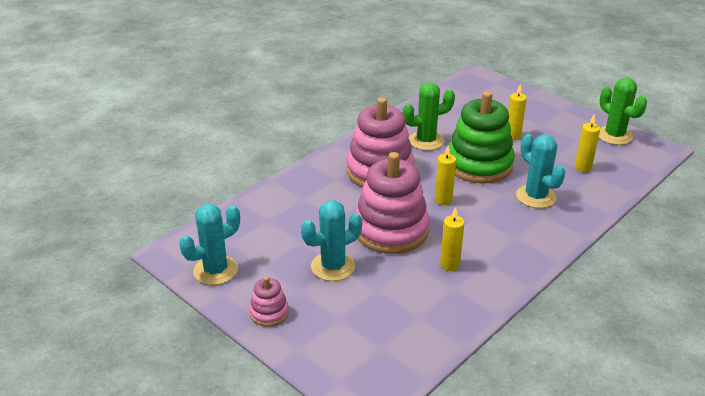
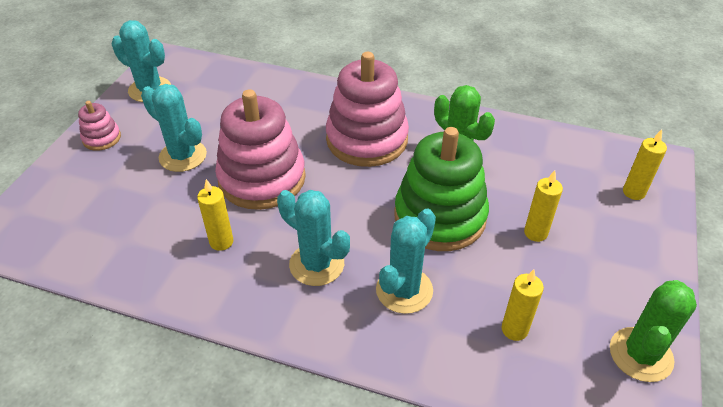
camera: 65 degrees right, 10 degrees up
(443, 200) = (342, 204): yellow candle -> yellow candle (633, 192)
(496, 226) = (316, 264): none -> turquoise cactus

